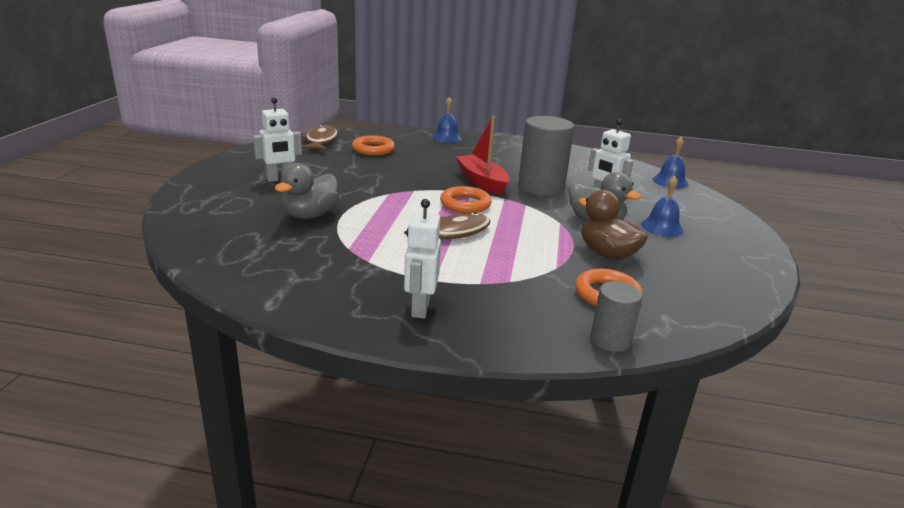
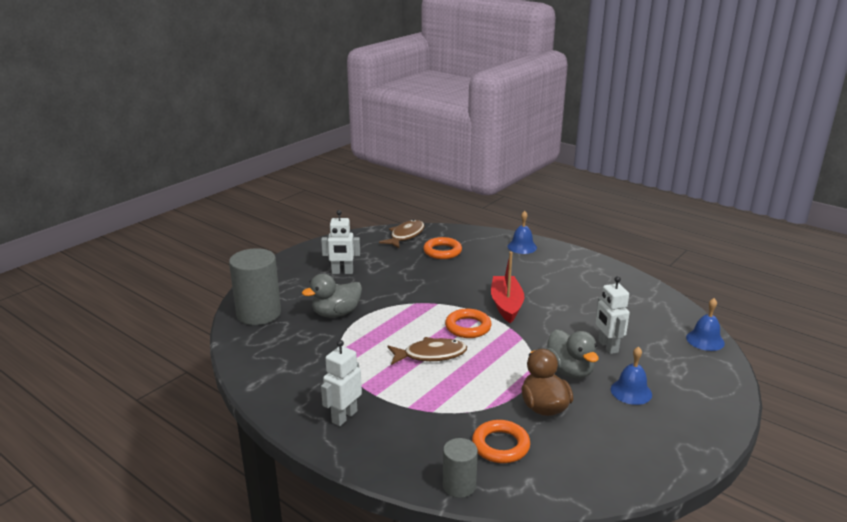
camera: 30 degrees right, 0 degrees up
(541, 187) = (556, 321): grey cylinder -> grey cylinder (259, 314)

